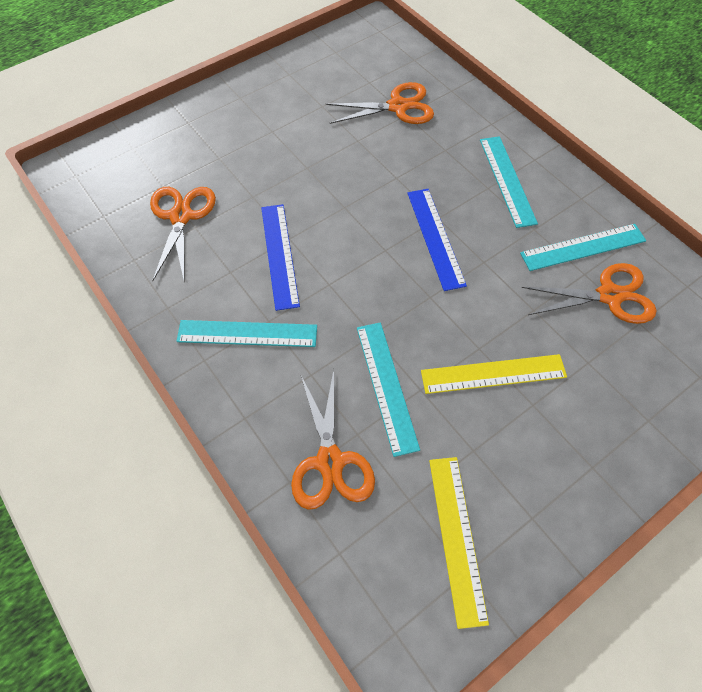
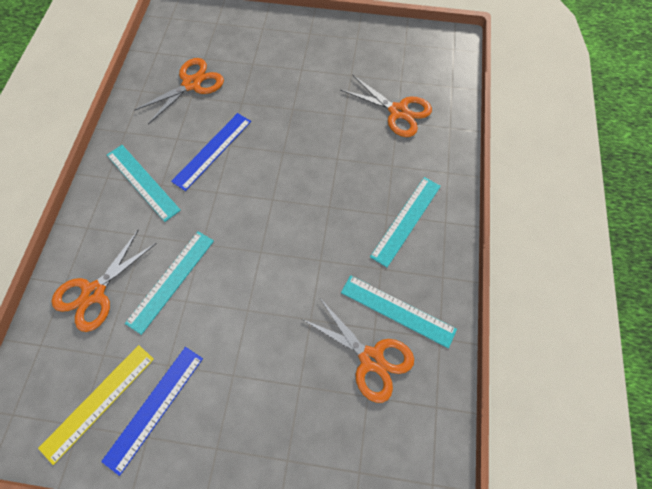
camera: 45 degrees right, 5 degrees up
(435, 238) = (310, 218): blue ruler -> blue ruler (154, 407)
(493, 374) = (235, 333): yellow ruler -> none

